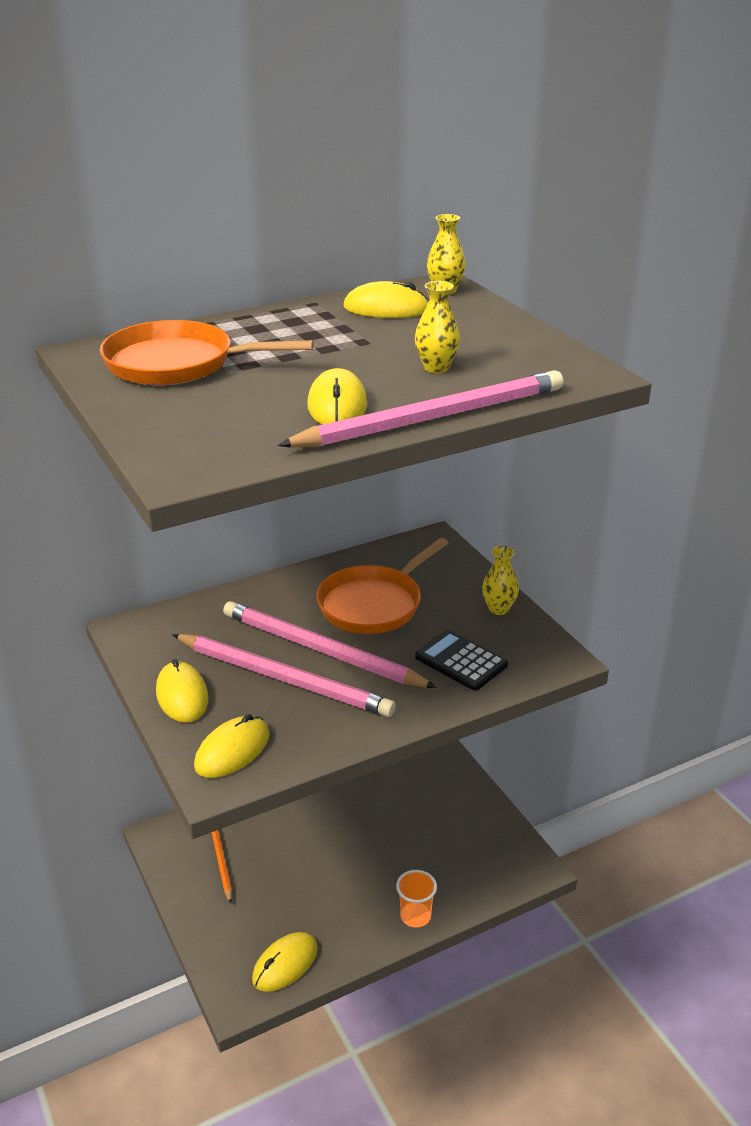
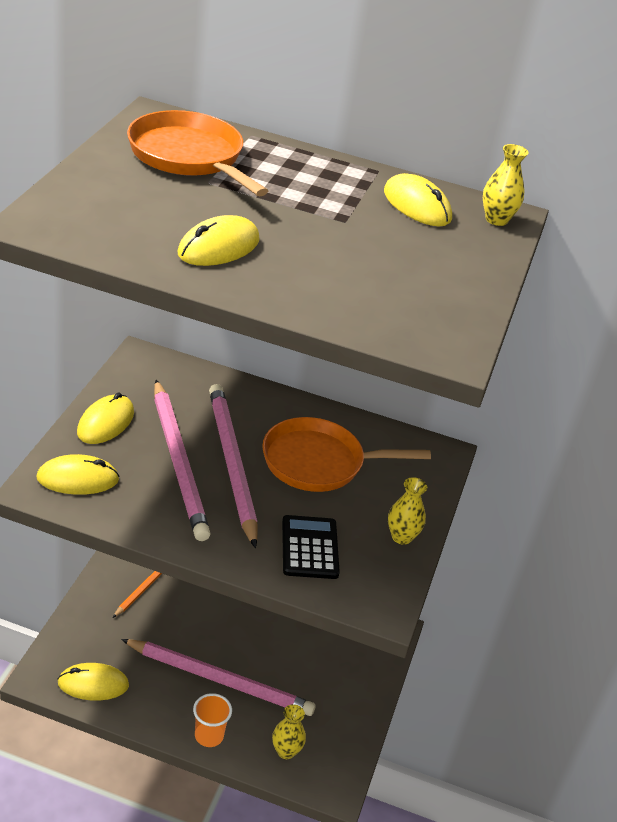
camera: 40 degrees right, 5 degrees up
(431, 418) = (255, 297): pink pencil -> pink pencil (219, 679)
(436, 368) = (346, 268): yellow vase -> yellow vase (286, 751)

